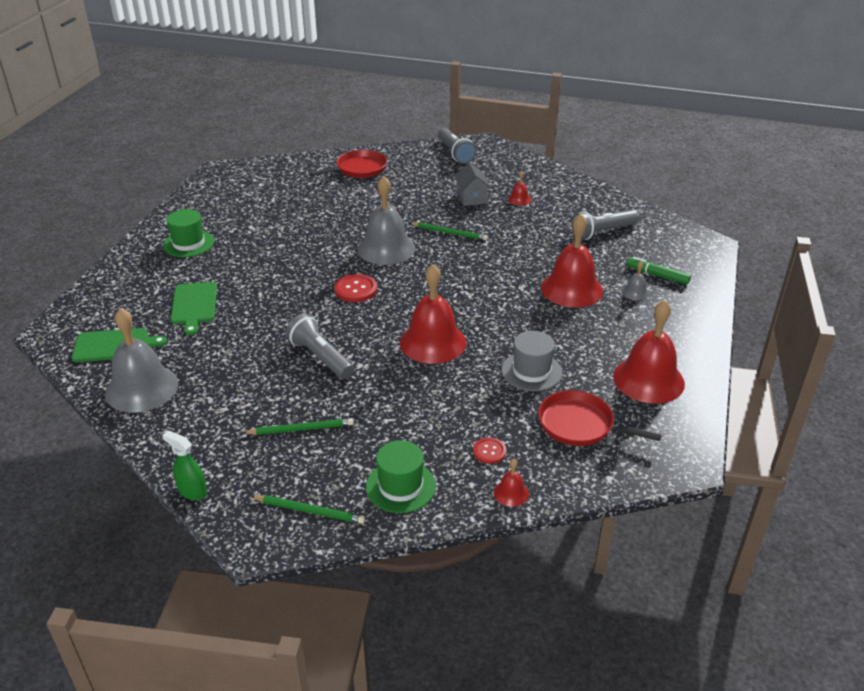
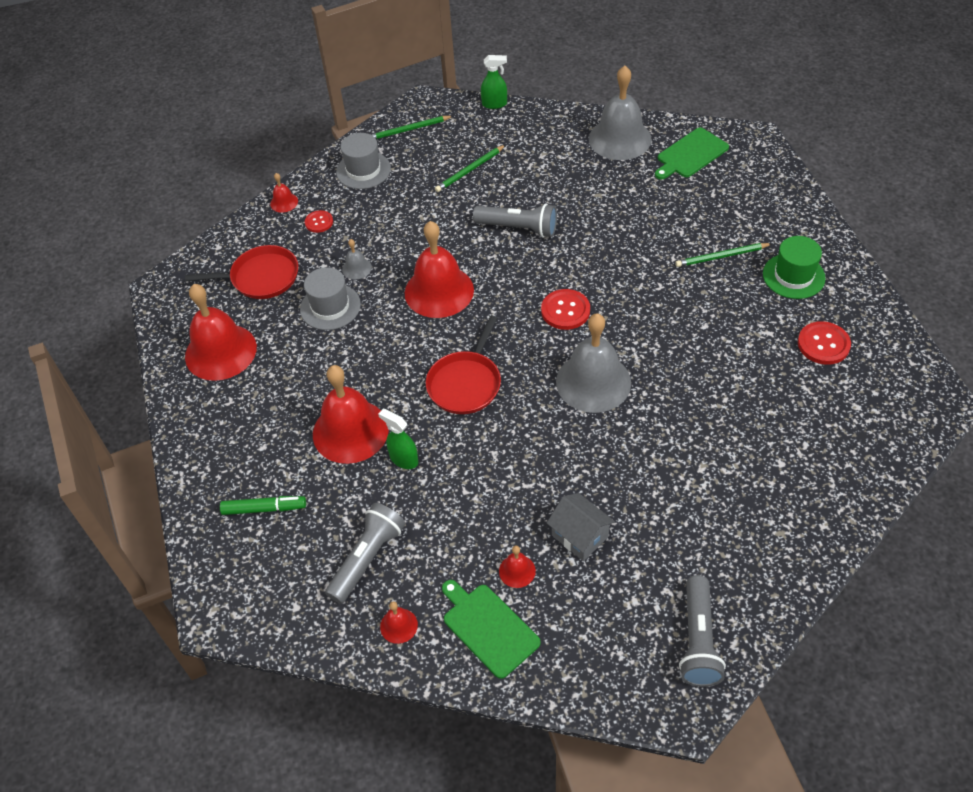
camera: 150 degrees right, 15 degrees up
(194, 305) = (684, 217): green cutting board -> green cutting board (488, 627)
(231, 210) = (823, 344): none -> red button
(359, 169) = (782, 512): red pan -> red pan (465, 383)
(400, 486) = (363, 170): green hat -> grey hat
(449, 233) = (549, 448): green pencil -> green pencil (721, 256)
(455, 153) = (698, 640): grey flashlight -> grey flashlight turned 120 degrees counterclockwise
(546, 262) = (403, 459): none -> green spray bottle
(602, 205) = (398, 625): none -> red bell
(635, 292) = (278, 464): grey bell -> grey bell (357, 268)

